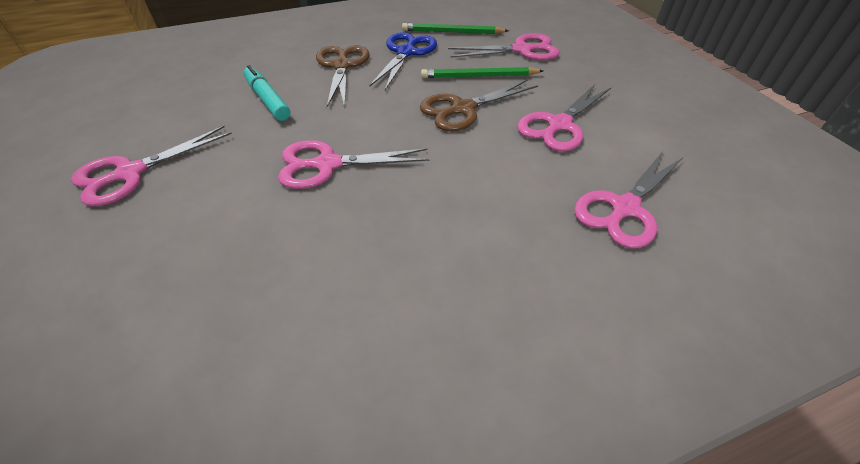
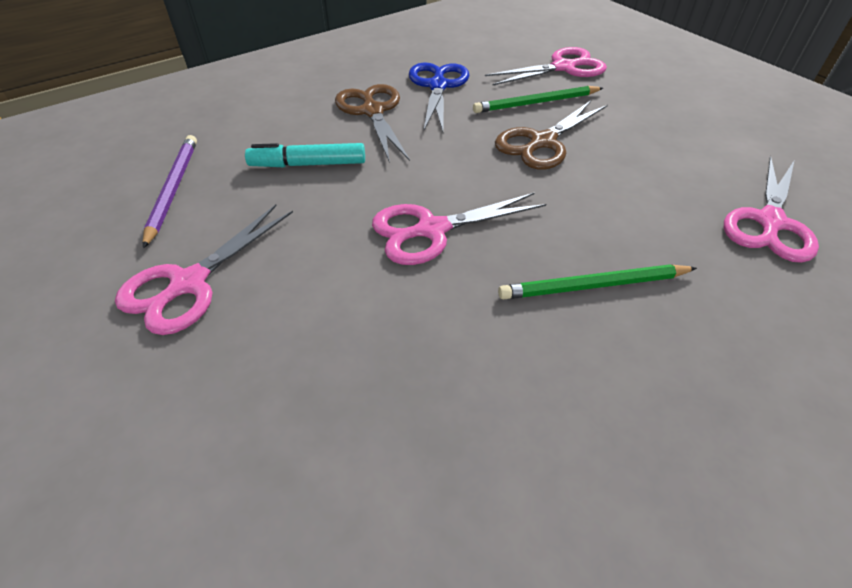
camera: 15 degrees left, 0 degrees up
(162, 104) = (173, 189): none -> purple pencil
(267, 100) = (308, 164): turquoise marker -> turquoise marker turned 45 degrees counterclockwise
(452, 32) = (475, 56): green pencil -> green pencil (593, 286)
(559, 125) = (653, 145): pink scissors -> none

